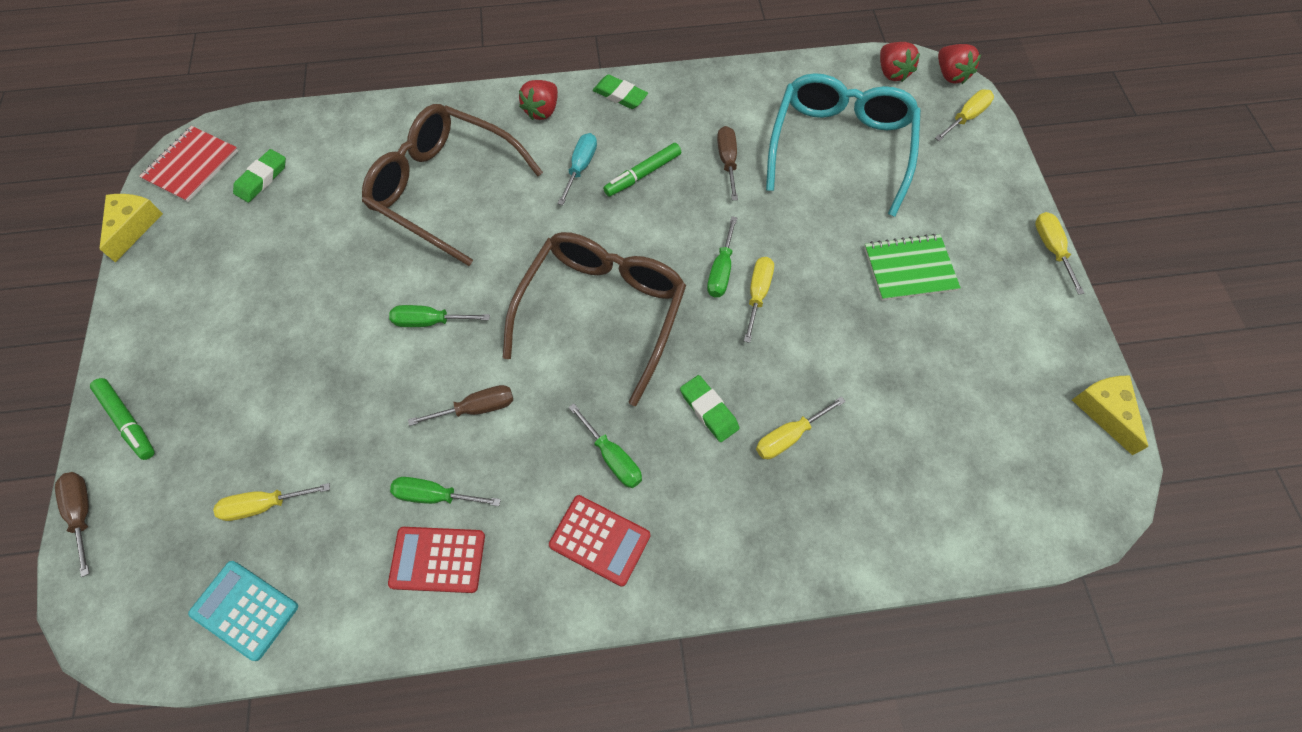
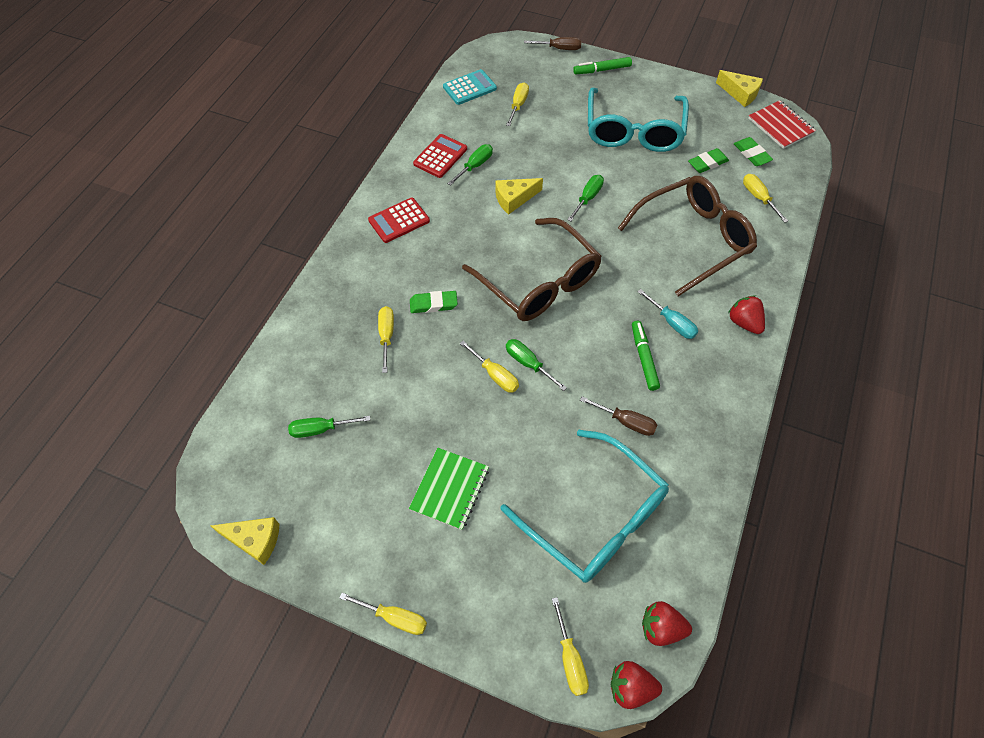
camera: 120 degrees right, 5 degrees down
(266, 321) = (633, 131): none -> turquoise glasses
(342, 150) = (758, 198): none -> yellow screwdriver
(476, 408) = (514, 199): brown screwdriver -> yellow cheese
(612, 457) = (439, 245): green screwdriver -> green screwdriver (321, 429)
(620, 95) = (737, 382): green eraser -> green eraser (707, 163)

